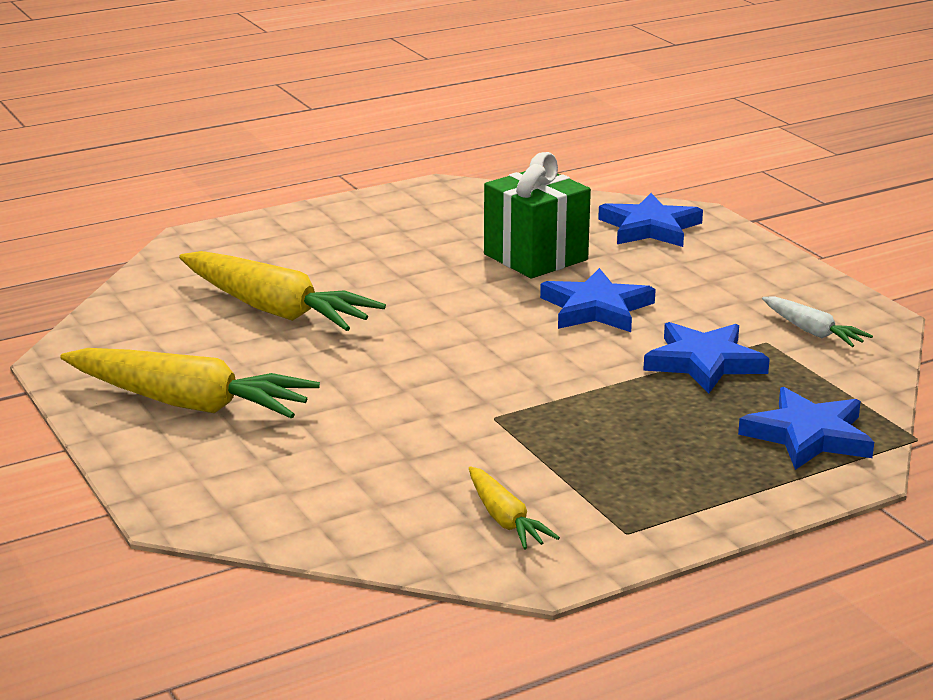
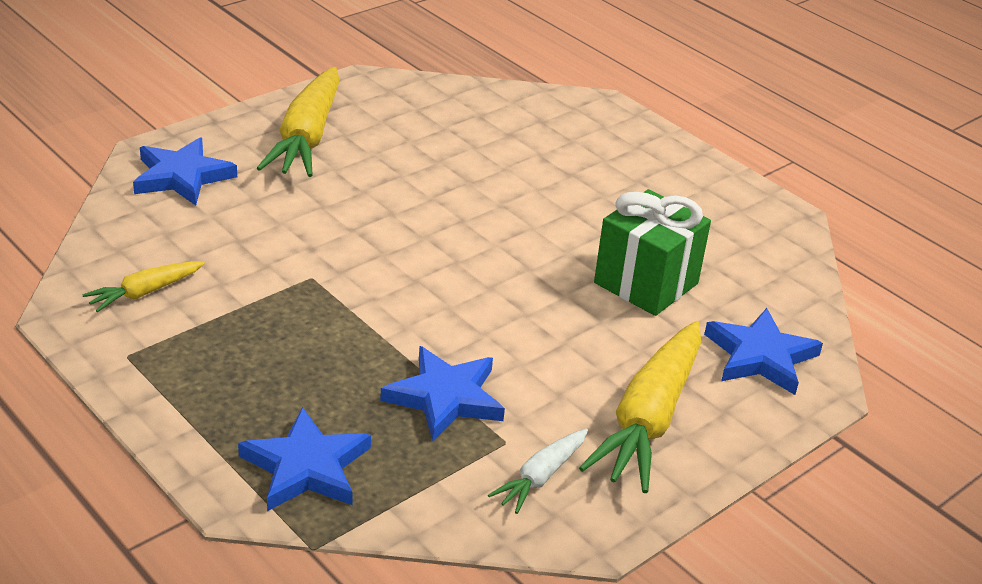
camera: 75 degrees right, 10 degrees up
(276, 310) = (476, 156): yellow carrot -> yellow carrot (649, 419)
(596, 308) = (543, 326): blue star -> blue star (182, 176)

